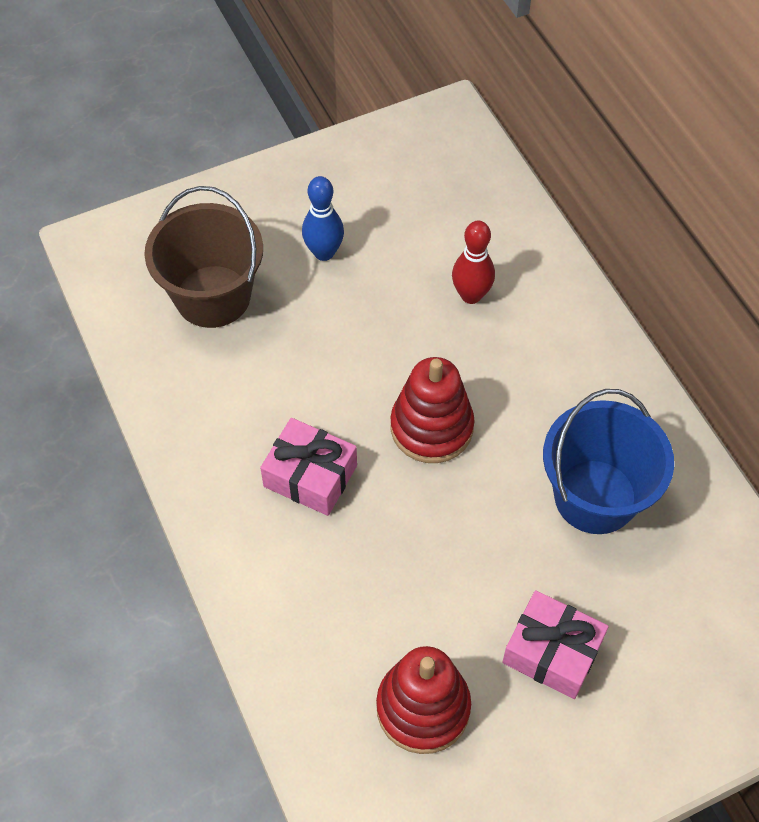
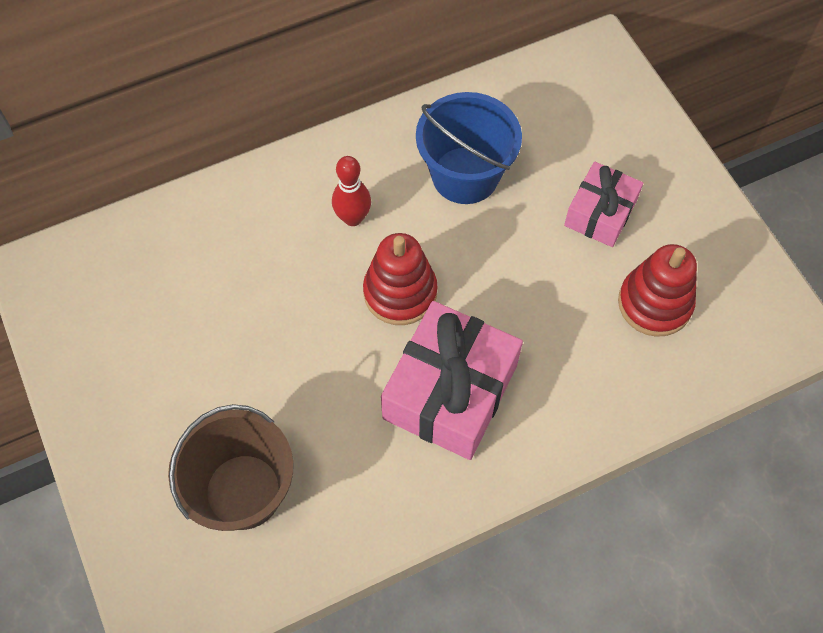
camera: 90 degrees left, 5 degrees up
(310, 476) = (450, 392): pink gift -> pink gift, size x1.69
(324, 252) = (197, 385): blue bowling pin -> none
(471, 295) = (259, 257): red bowling pin -> red bowling pin (353, 218)

